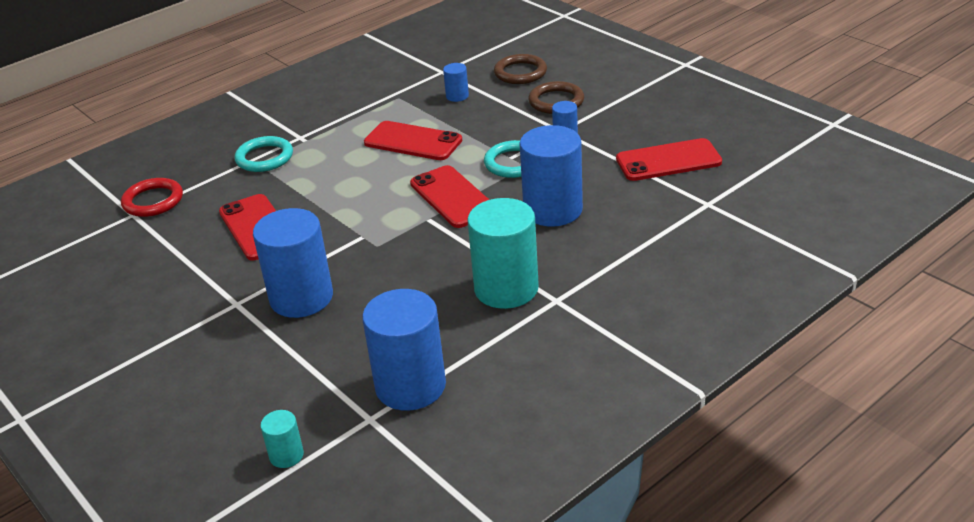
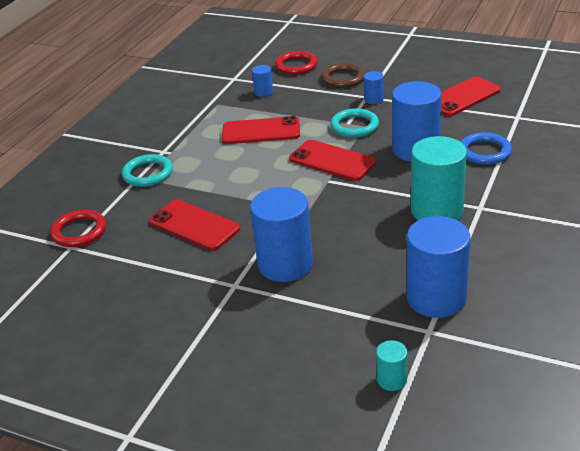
camera: 25 degrees left, 0 degrees up
(520, 73) = (296, 66): brown ring -> red ring
(626, 235) = (484, 152): none -> blue ring

